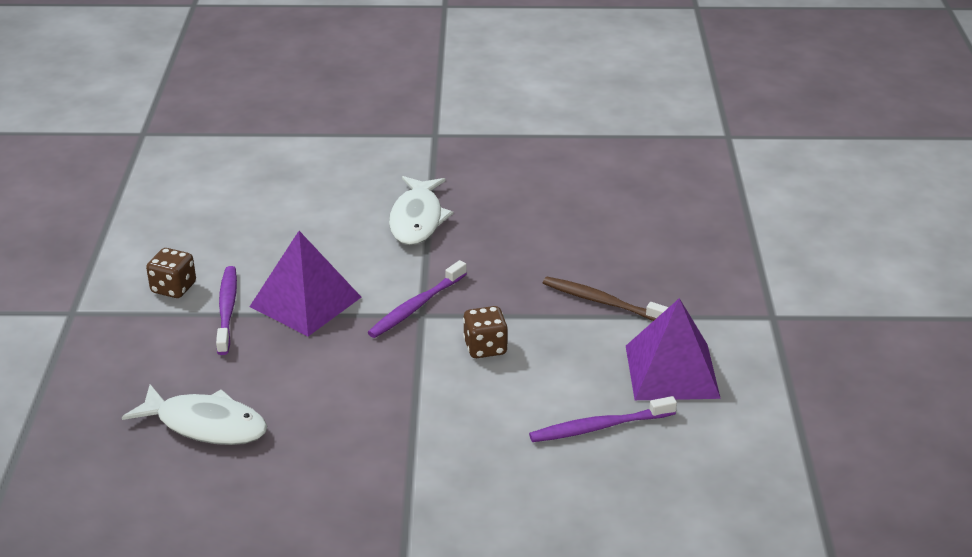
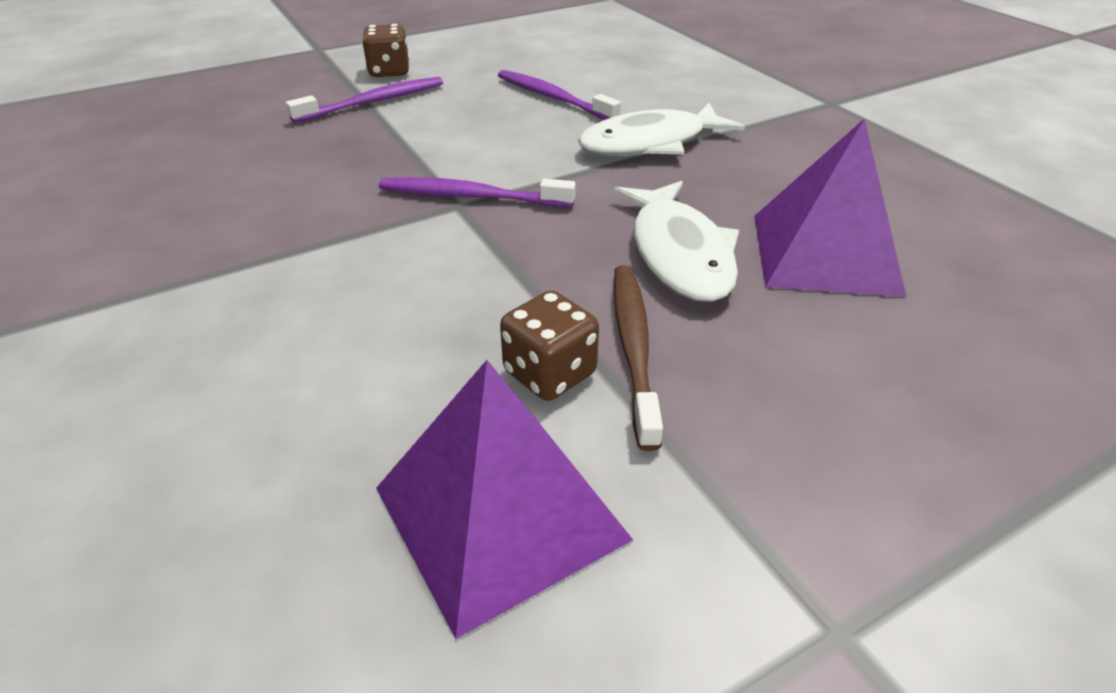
camera: 60 degrees right, 5 degrees up
(206, 425) = (163, 149): white fish -> white fish (679, 253)
(305, 302) = (421, 132): purple pyramid -> purple pyramid (824, 253)
(485, 347) = (421, 275): brown dice -> brown dice (550, 373)
(599, 427) = (270, 466): purple toothbrush -> purple toothbrush (553, 97)

